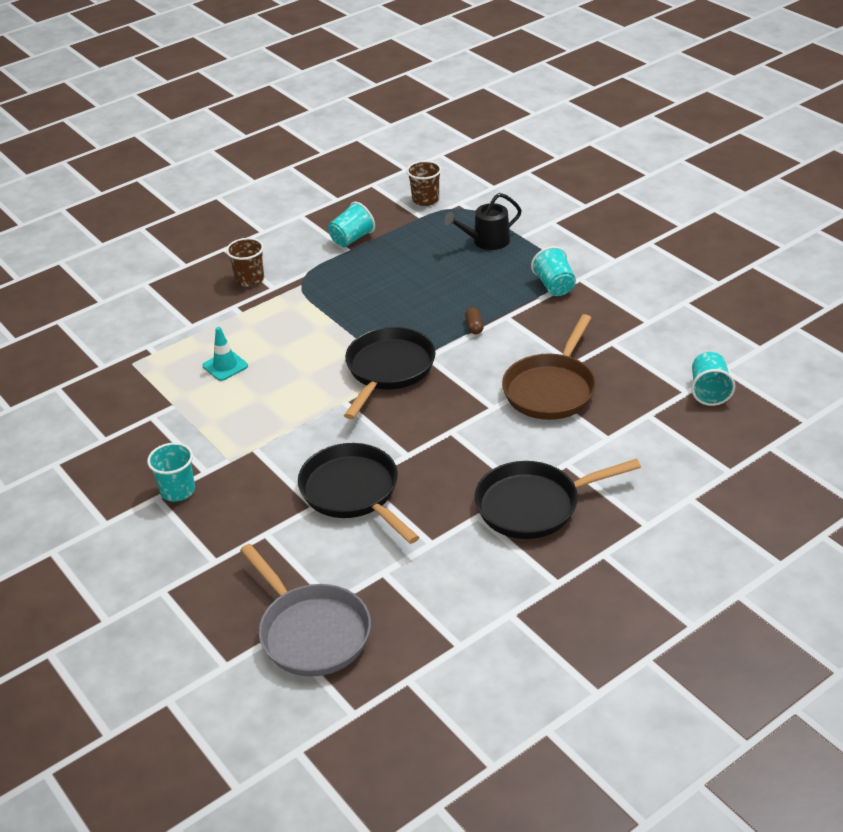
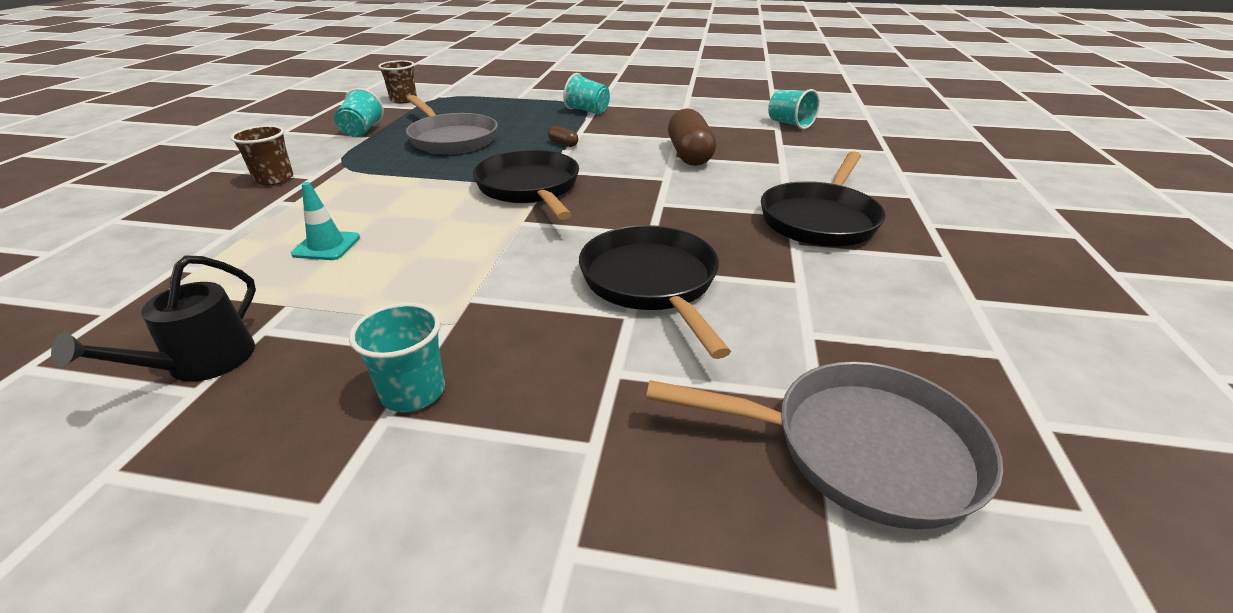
camera: 45 degrees left, 5 degrees down
(353, 492) = (651, 283): black pan -> black pan turned 60 degrees clockwise
(401, 280) = (451, 139): none -> grey pan
(487, 241) = (493, 105): black watering can -> black watering can (202, 363)
(551, 389) = (689, 155): brown pan -> brown capsule

